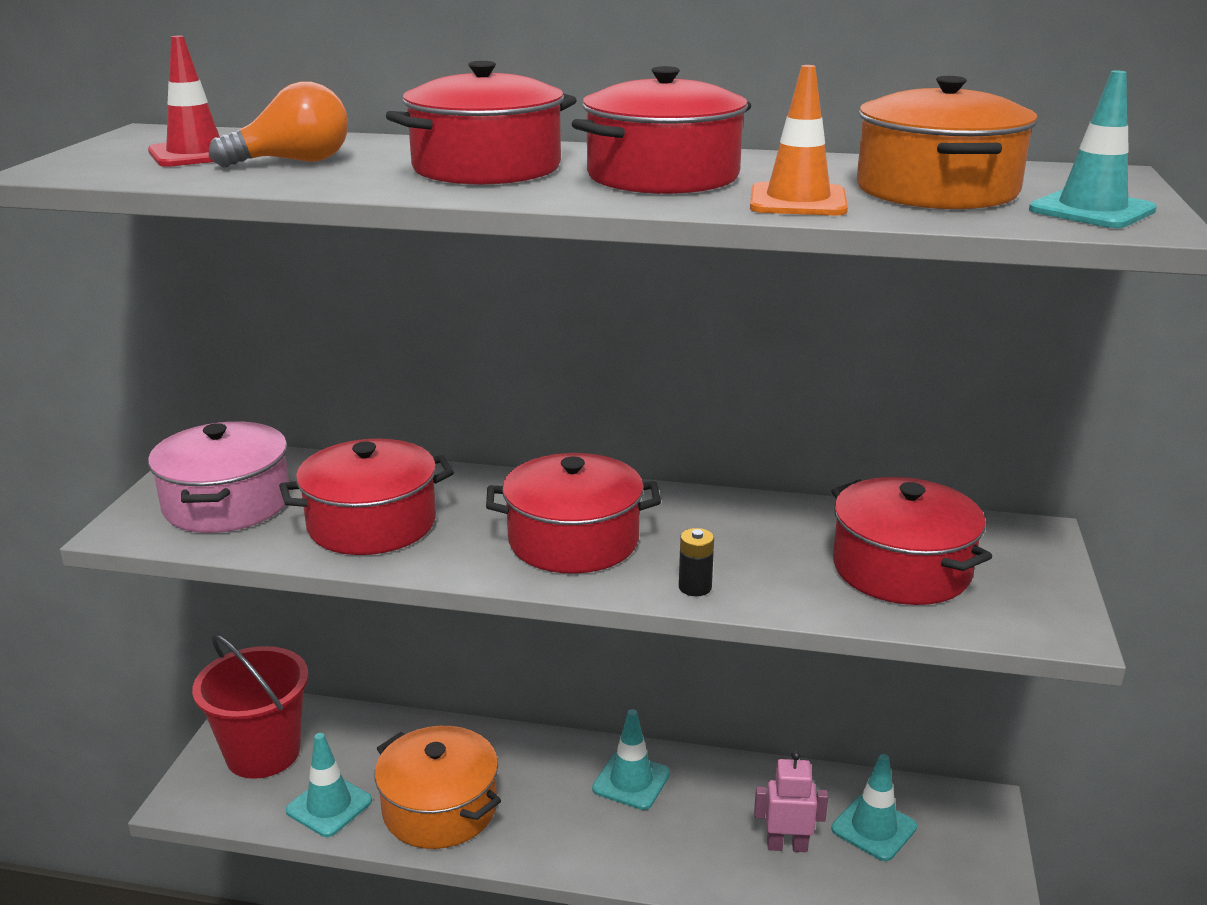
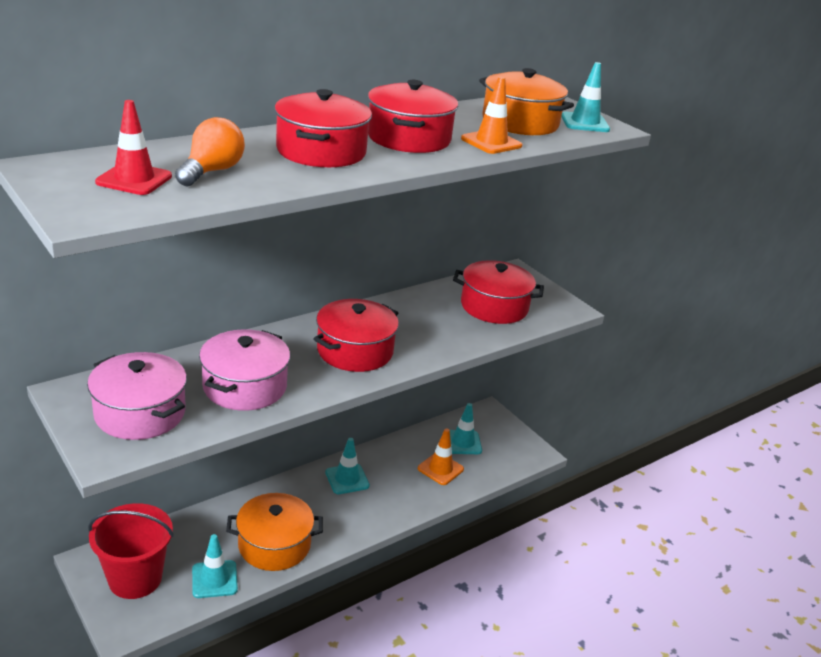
camera: 50 degrees left, 5 degrees up
(372, 524) = (245, 386): red pot -> pink pot
(695, 587) = (436, 350): black battery -> none
(787, 845) = (440, 469): pink robot -> orange traffic cone

